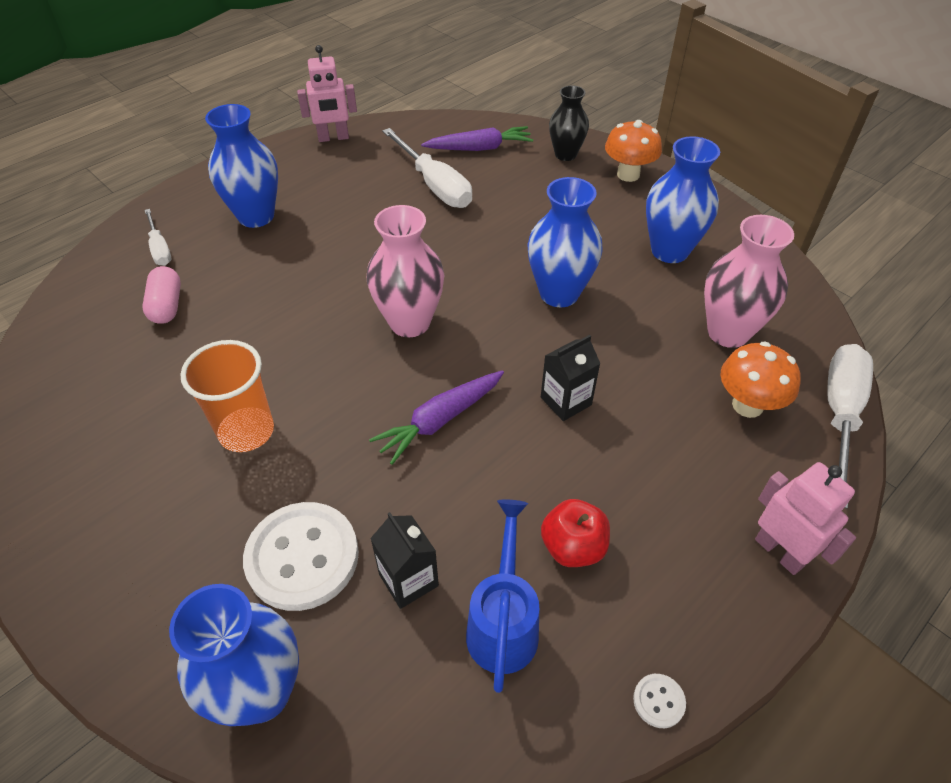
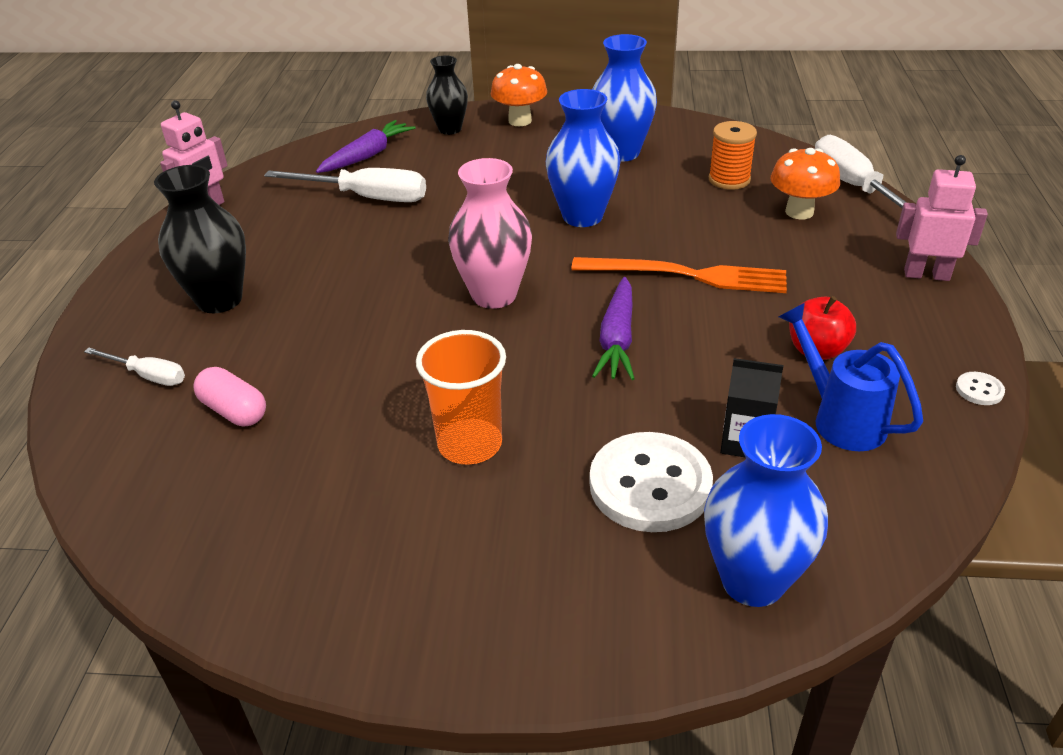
camera: 40 degrees left, 10 degrees down
(256, 216) = (219, 300): blue vase -> black vase
(566, 401) = (686, 275): black carton -> orange fork
(728, 332) = (729, 179): pink vase -> orange spool

